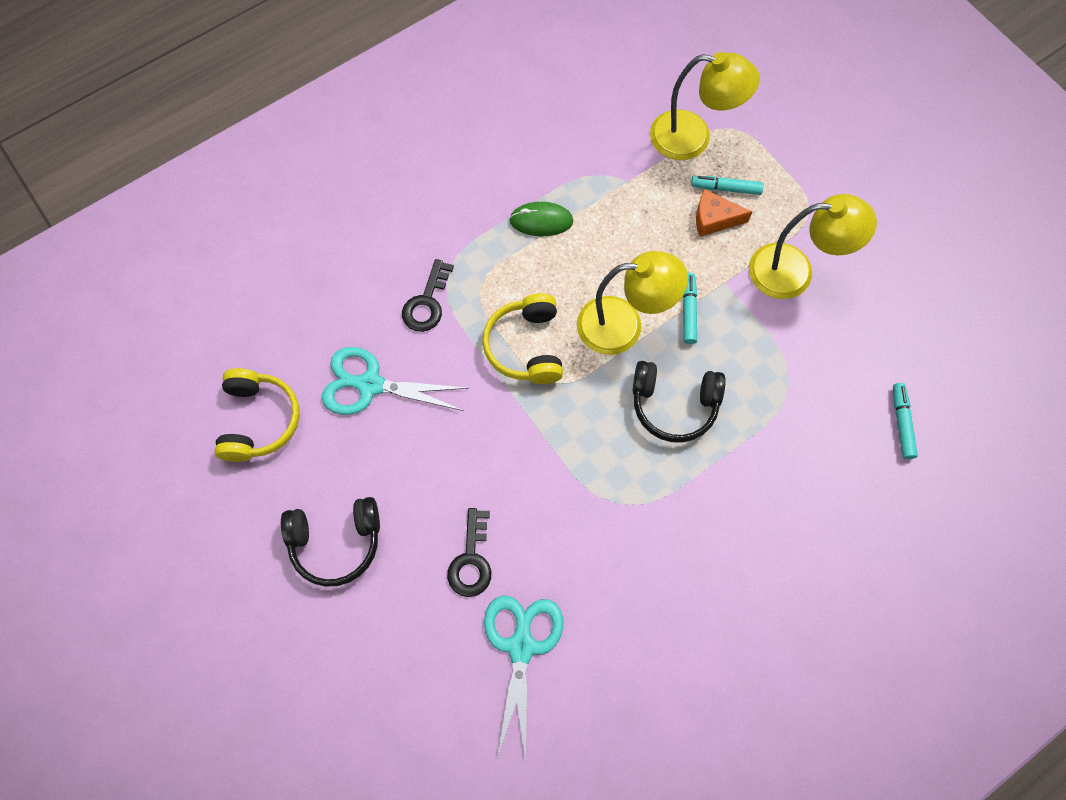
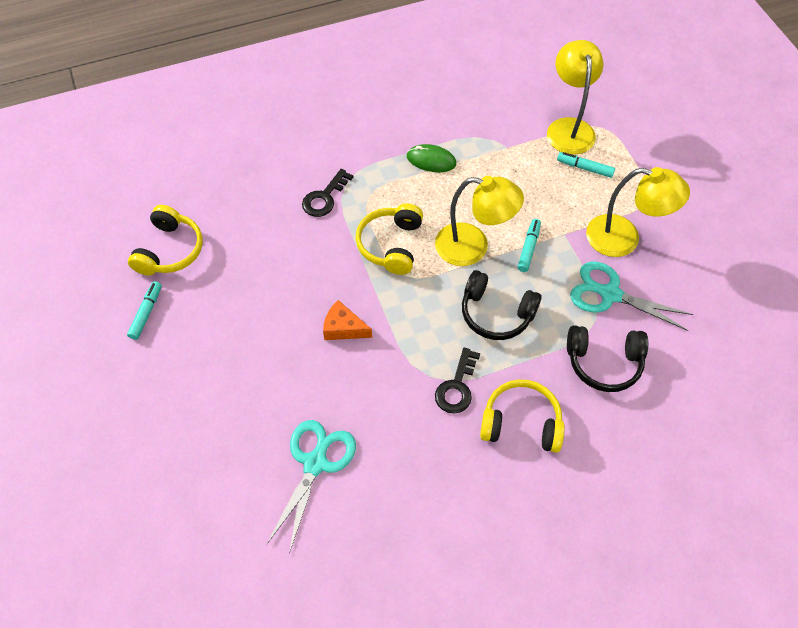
camera: 15 degrees right, 10 degrees down
(336, 543) = (197, 350): black headphones -> black headphones (604, 363)
(370, 385) = (262, 245): turquoise scissors -> turquoise scissors (610, 294)
(471, 560) = (297, 388): black key -> black key (457, 386)
(693, 137) = (569, 128): yellow lamp -> yellow lamp turned 120 degrees counterclockwise
(714, 219) = (569, 187): orange cheese -> orange cheese (343, 328)
(739, 534) = (521, 423): none -> yellow headphones
(901, 423) = (684, 371): turquoise marker -> turquoise marker (146, 313)

